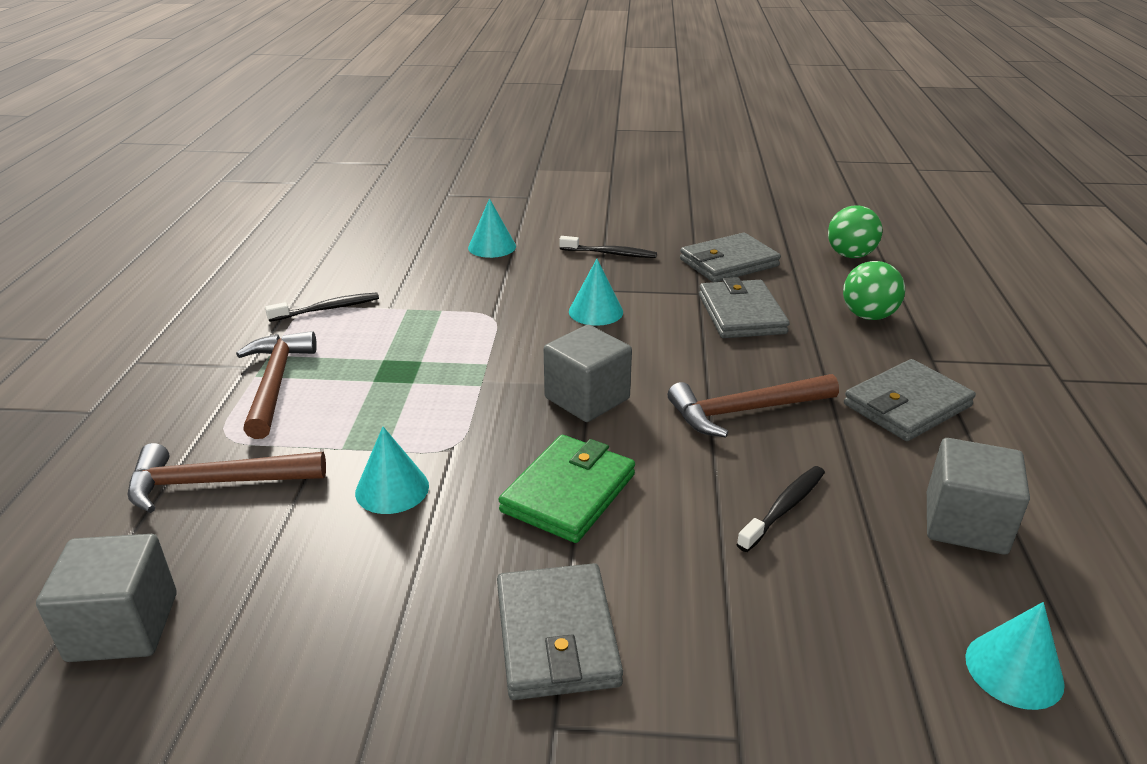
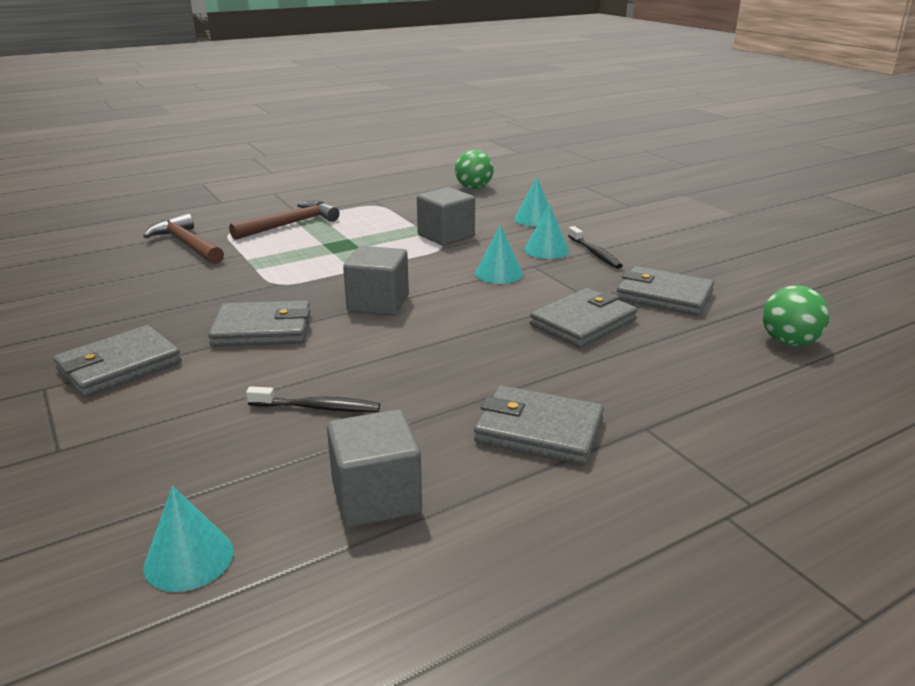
camera: 55 degrees right, 5 degrees down
(123, 626) = (65, 266): grey cube -> grey cube (446, 236)
(327, 309) = (383, 208): black toothbrush -> none
(392, 489) = (219, 282): turquoise cone -> turquoise cone (546, 250)
(568, 493) = (262, 329): green wallet -> grey wallet
(745, 411) = (433, 361): brown hammer -> none
(868, 316) = (678, 377): green ball -> green ball (474, 188)

